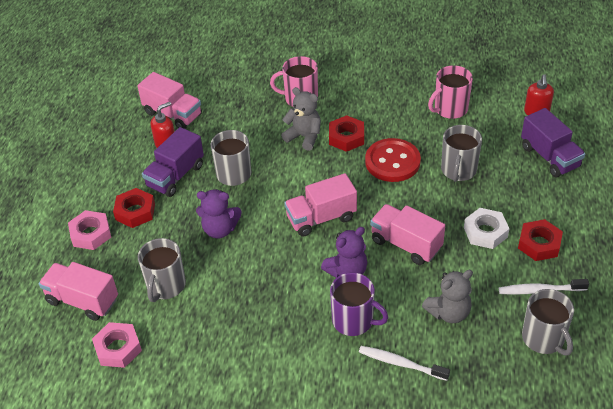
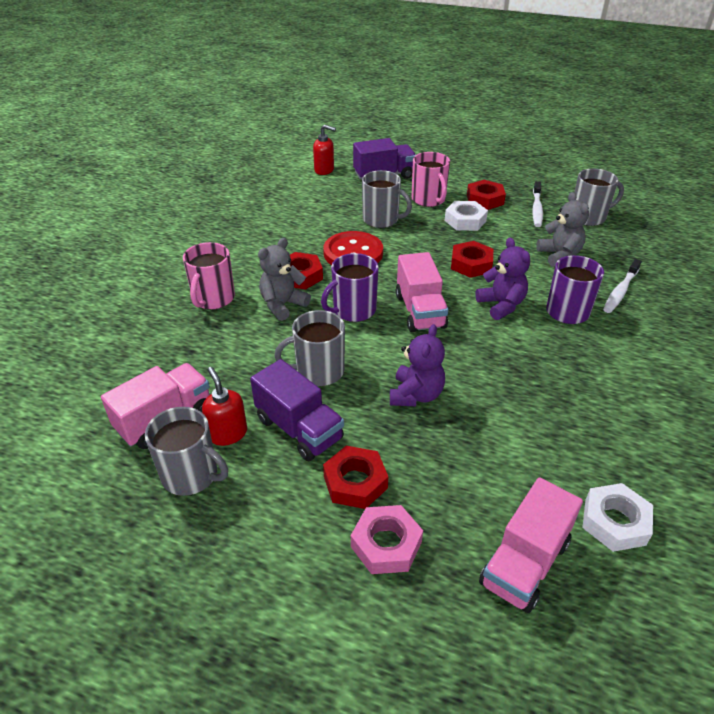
camera: 80 degrees left, 5 degrees down
(118, 348) = (614, 522): pink nut -> white nut
(165, 286) = (505, 459): grey mug -> grey mug (191, 475)
(310, 177) = (353, 310): none -> purple mug
(406, 244) = (471, 264): pink truck -> red nut
(450, 109) = (294, 209): pink mug -> pink mug (429, 200)

